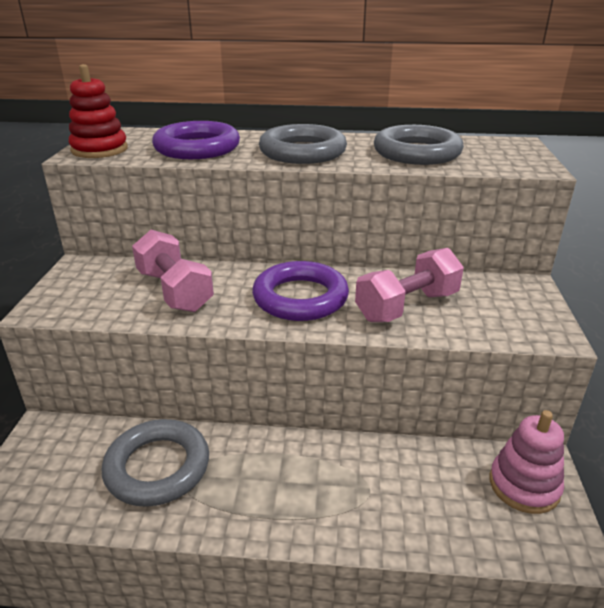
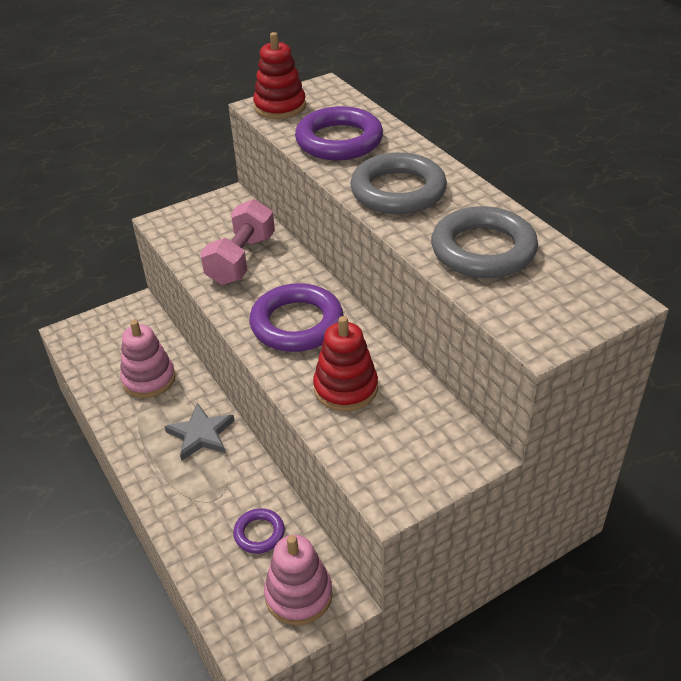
camera: 55 degrees right, 10 degrees up
(157, 467) = (149, 379): grey ring -> pink stacking toy
(277, 463) = (201, 434): none -> grey star
(407, 306) = (345, 388): pink dumbbell -> red stacking toy
(436, 479) = (259, 533): none -> purple ring

